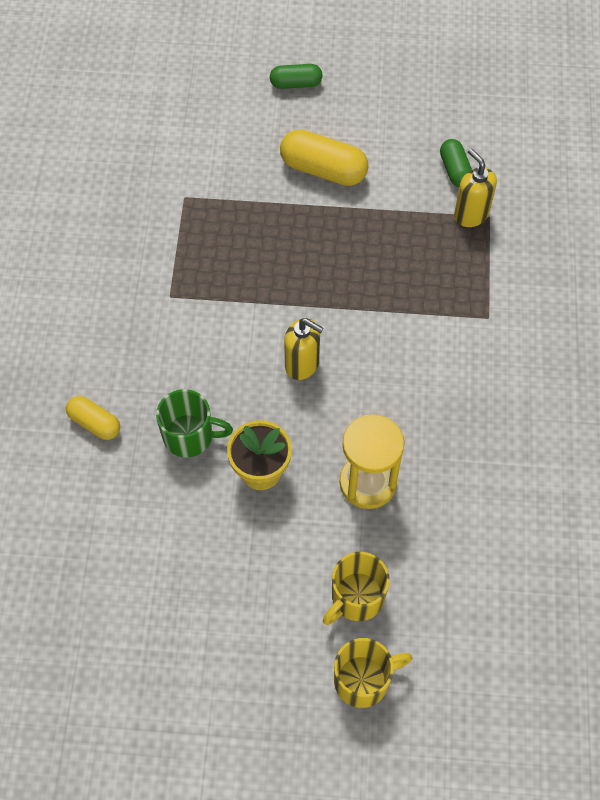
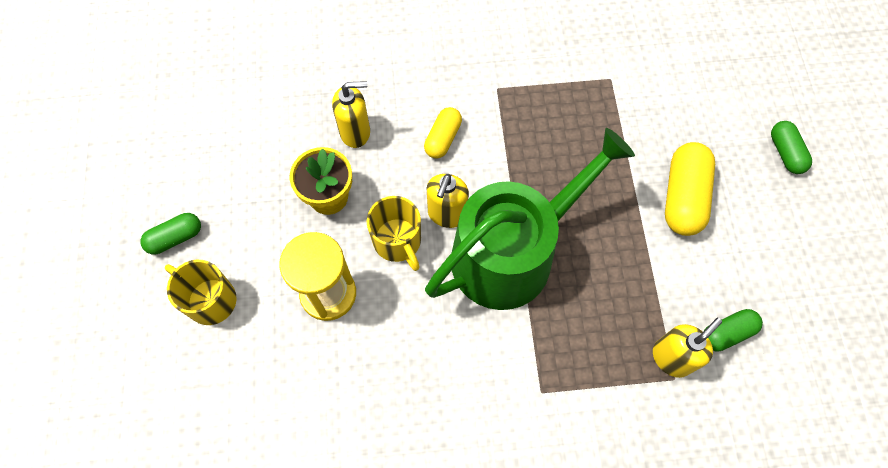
camera: 80 degrees right, 5 degrees up
(95, 423) = (357, 57): yellow capsule -> yellow capsule (443, 138)
(190, 436) = (355, 132): green mug -> yellow soap dispenser
(278, 631) = (175, 238): none -> green capsule
(353, 315) = (513, 252): none -> green watering can
(363, 680) = (131, 318): yellow mug -> yellow mug (398, 241)

